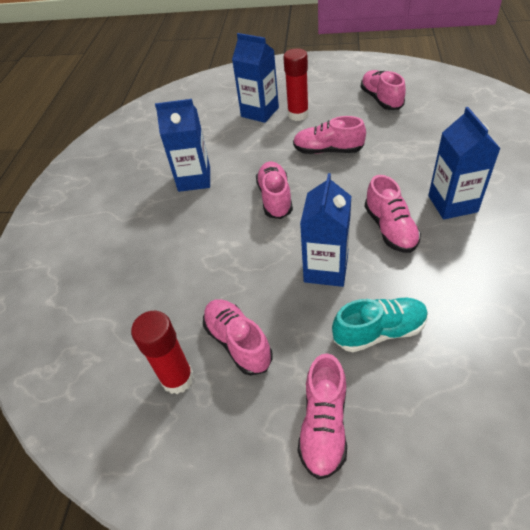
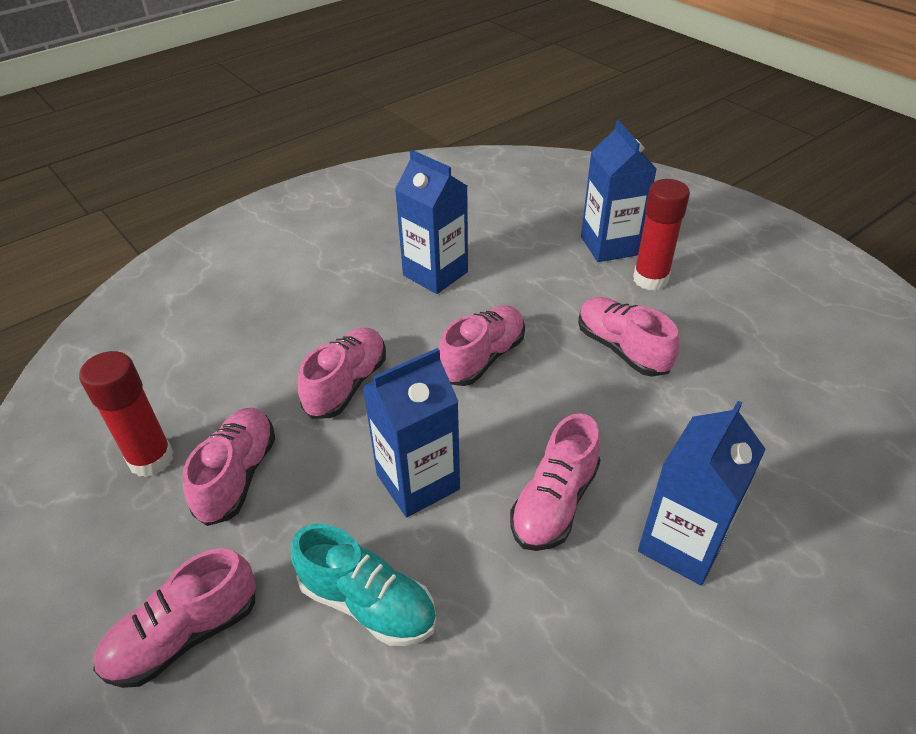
camera: 40 degrees right, 5 degrees down
(381, 99) = (792, 334): pink shoe -> pink shoe (346, 385)

